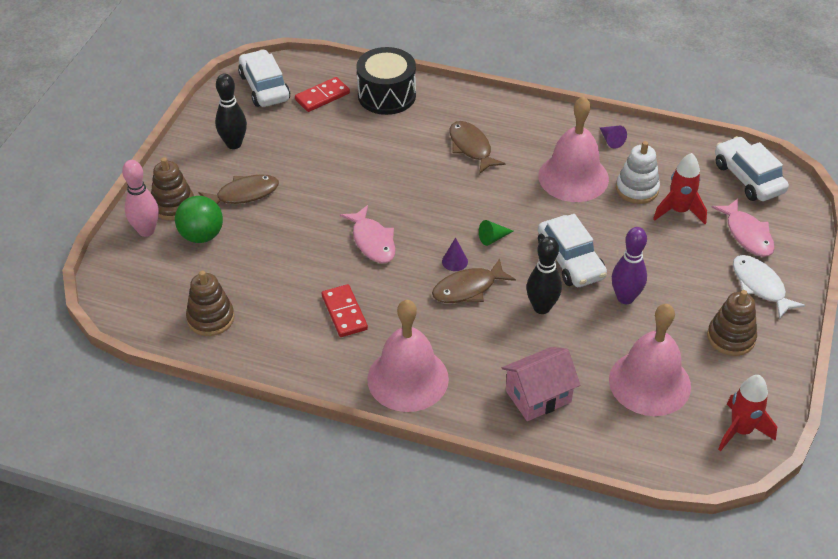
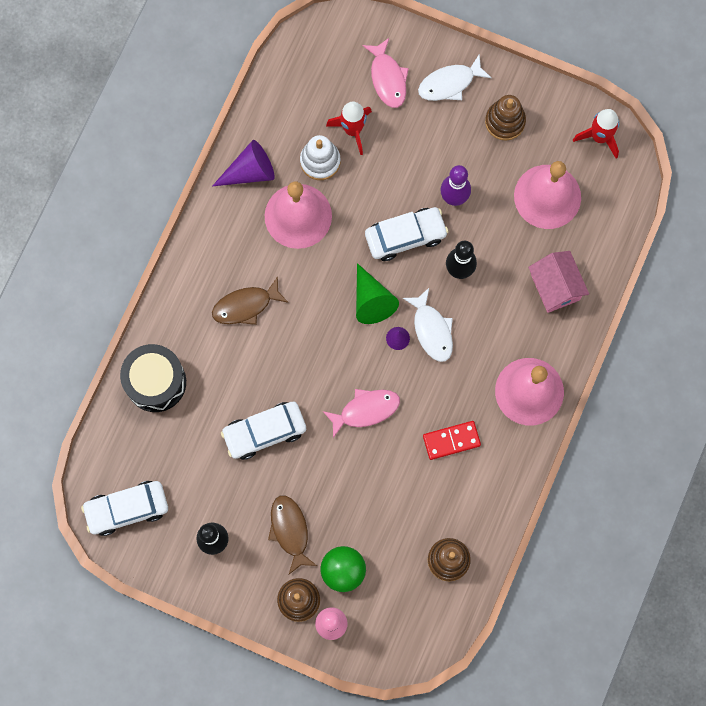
camera: 85 degrees left, 30 degrees up
(322, 96) = (149, 448): red domino -> none
(468, 288) = (432, 330): brown fish -> white fish
(493, 238) = (371, 300): green cone -> green cone, size x1.90
(611, 140) = (250, 172): purple cone -> purple cone, size x1.90
(747, 234) = (387, 78): pink fish -> pink fish turned 90 degrees clockwise
(748, 178) = (315, 59): white car -> white car (264, 432)

